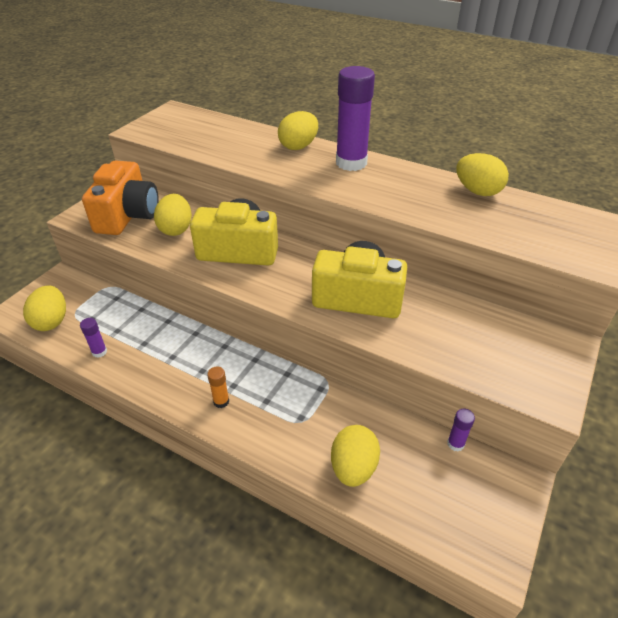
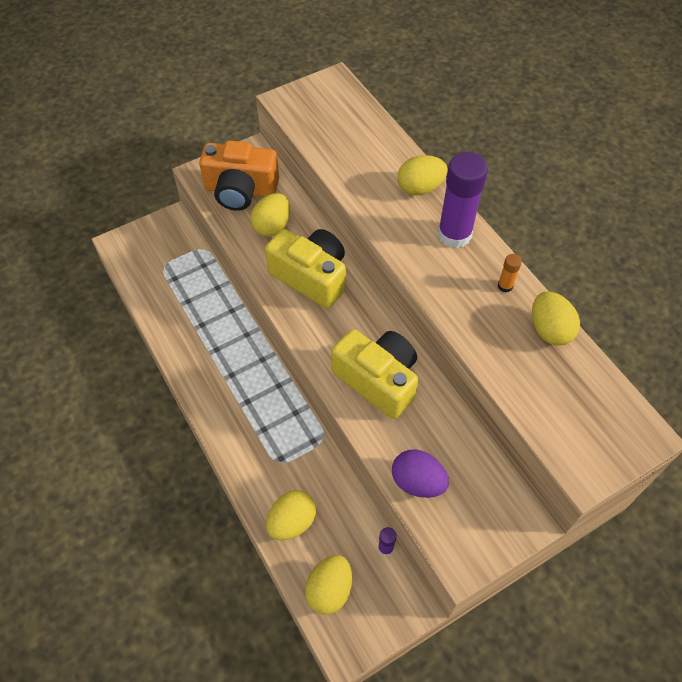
camera: 30 degrees right, 15 degrees up
(51, 321) = (144, 266): yellow egg -> yellow egg (329, 590)
(99, 352) = (165, 316): purple glue stick -> none
(128, 215) = (240, 190): orange camera -> orange camera turned 60 degrees clockwise
(221, 401) = (230, 411): orange glue stick -> orange glue stick (505, 286)
(458, 355) = (417, 482): none -> purple egg

